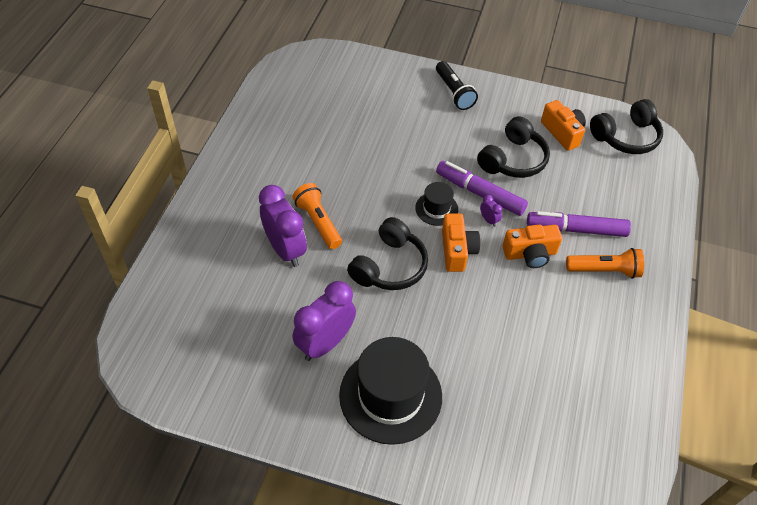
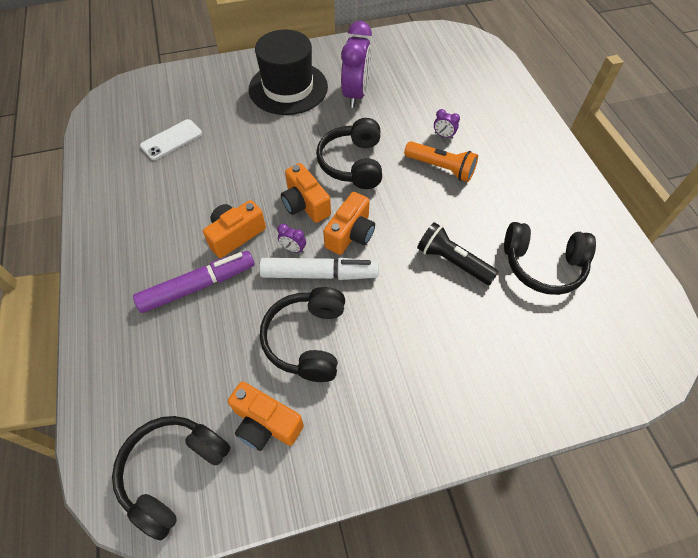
camera: 150 degrees right, 5 degrees up
(285, 250) = (443, 135): purple clock -> purple clock, size x0.42
(319, 123) = (542, 265): none -> black headphones
(436, 209) = (350, 234): black hat -> orange camera
(454, 93) = (443, 408): black flashlight -> black flashlight (452, 261)
(480, 193) = (319, 274): purple marker -> white marker
(553, 390) = (171, 140): none -> white phone
(604, 270) = (155, 255): orange flashlight -> none

